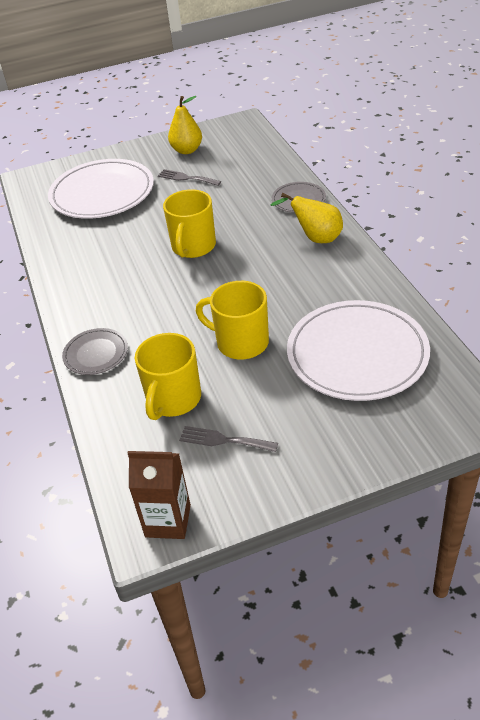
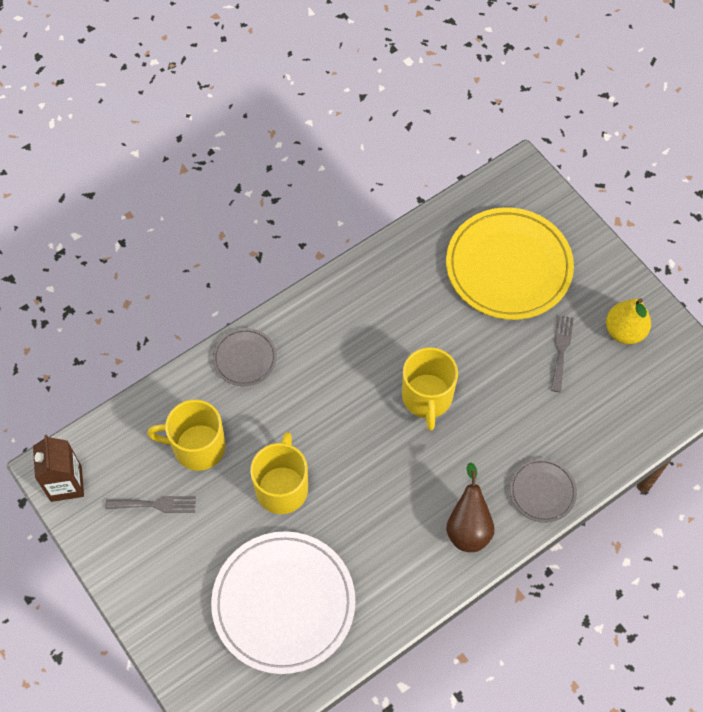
camera: 70 degrees right, 20 degrees up
(102, 193) = (508, 266): white plate -> yellow plate
(193, 246) = (427, 397): yellow mug -> yellow mug turned 90 degrees counterclockwise
(223, 440) = (155, 504): grey fork -> grey fork turned 90 degrees clockwise
(316, 238) = (468, 526): yellow pear -> brown pear

